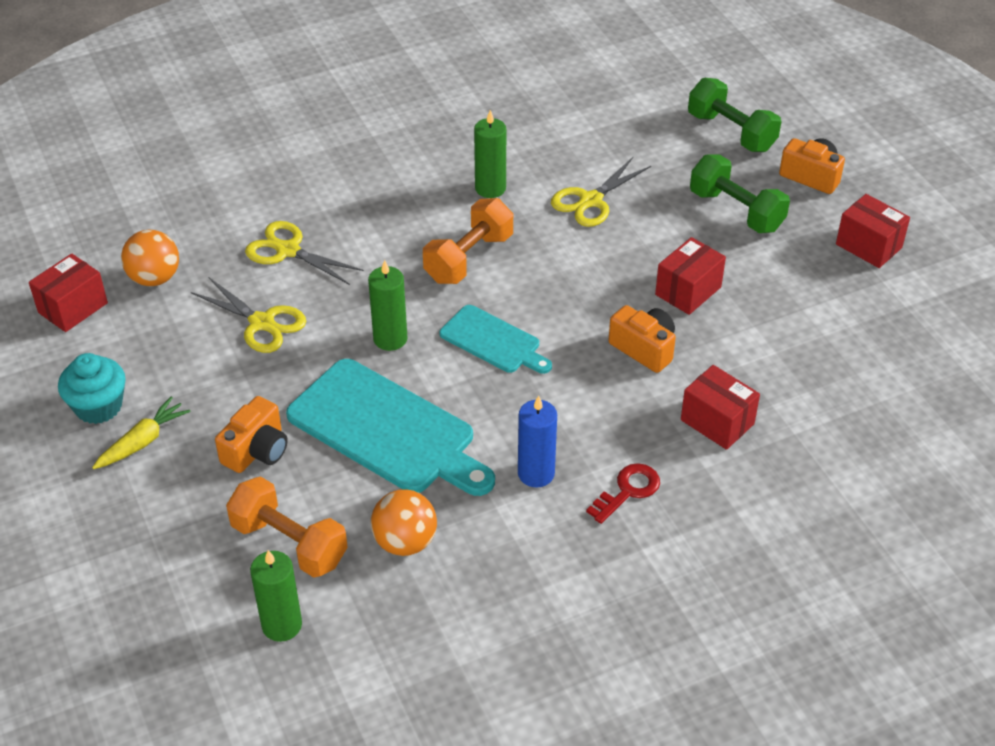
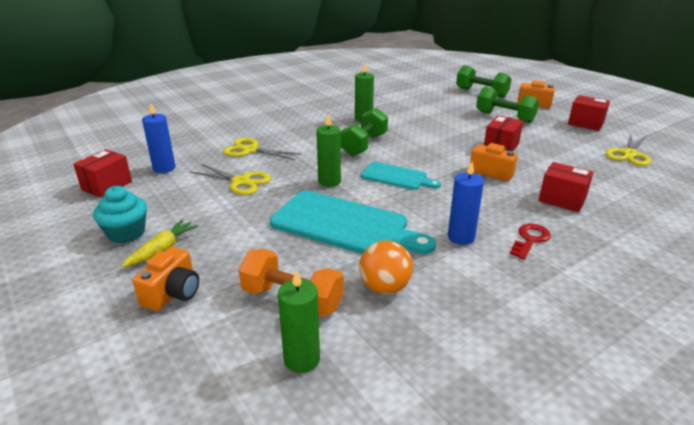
camera: 10 degrees left, 15 degrees down
(154, 278) = (164, 168): orange ball -> blue candle
(256, 450) = (252, 245): orange camera -> orange camera (173, 293)
(469, 258) = (364, 145): orange dumbbell -> green dumbbell
(591, 201) = (423, 119): yellow scissors -> yellow scissors (629, 154)

